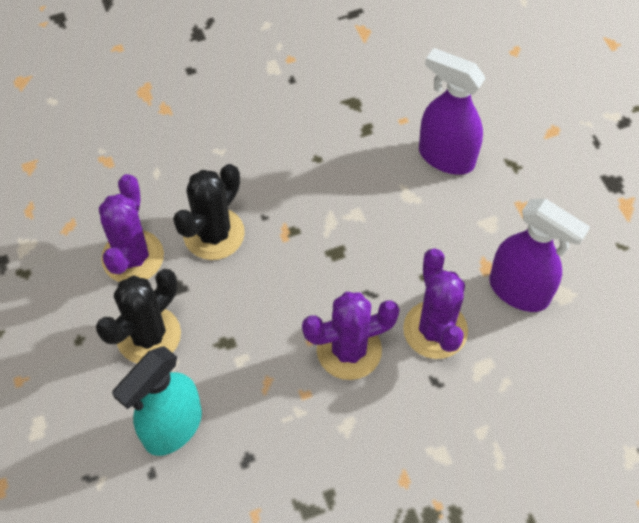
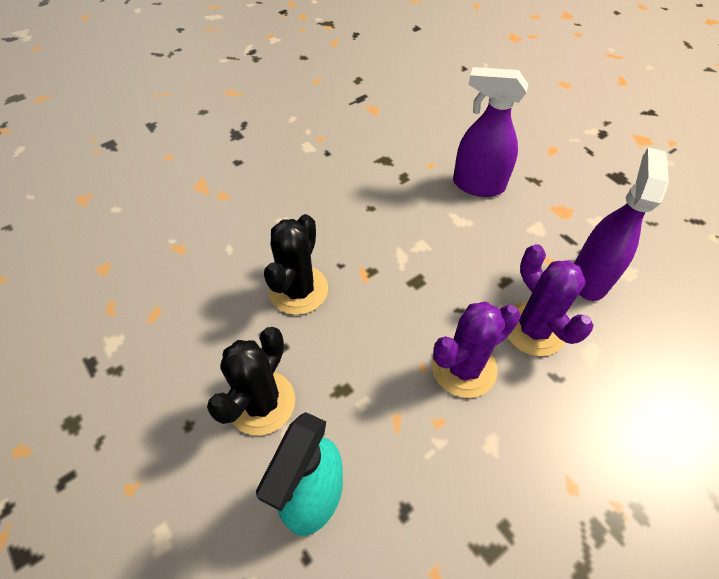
camera: 15 degrees left, 5 degrees down
(133, 257) = (225, 329): purple cactus -> none
(519, 291) = (589, 277): purple spray bottle -> purple spray bottle turned 90 degrees counterclockwise

